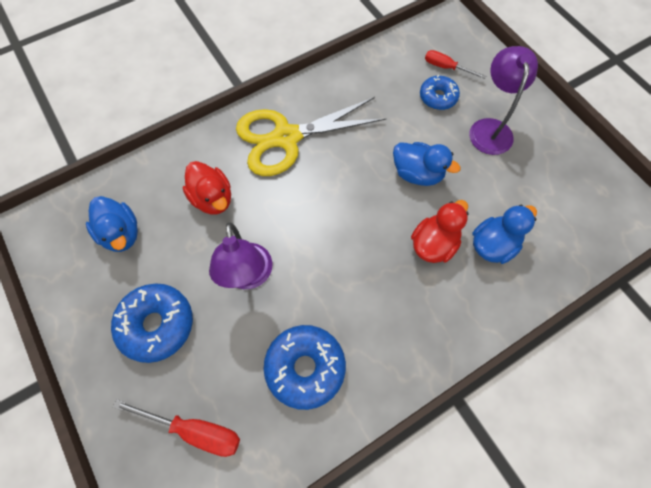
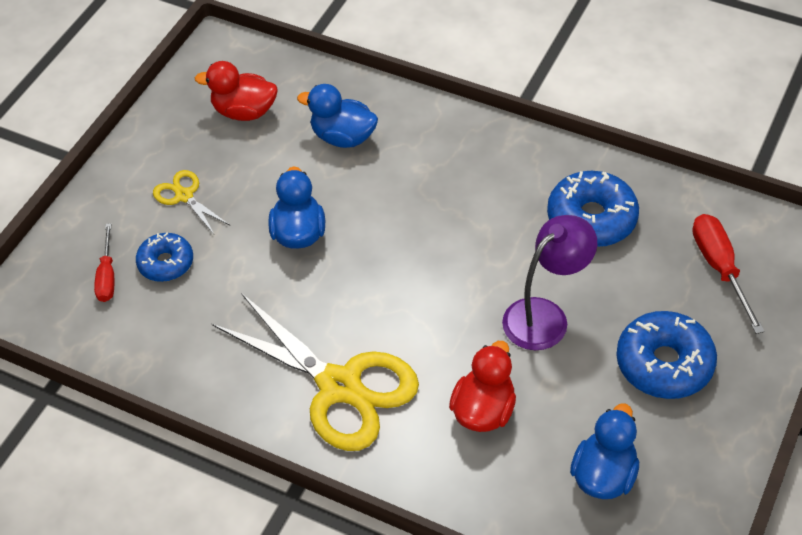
camera: 120 degrees left, 15 degrees down
(433, 244) = (379, 182): red duck -> red duck (244, 111)
(490, 128) = (184, 196): purple lamp -> yellow scissors

